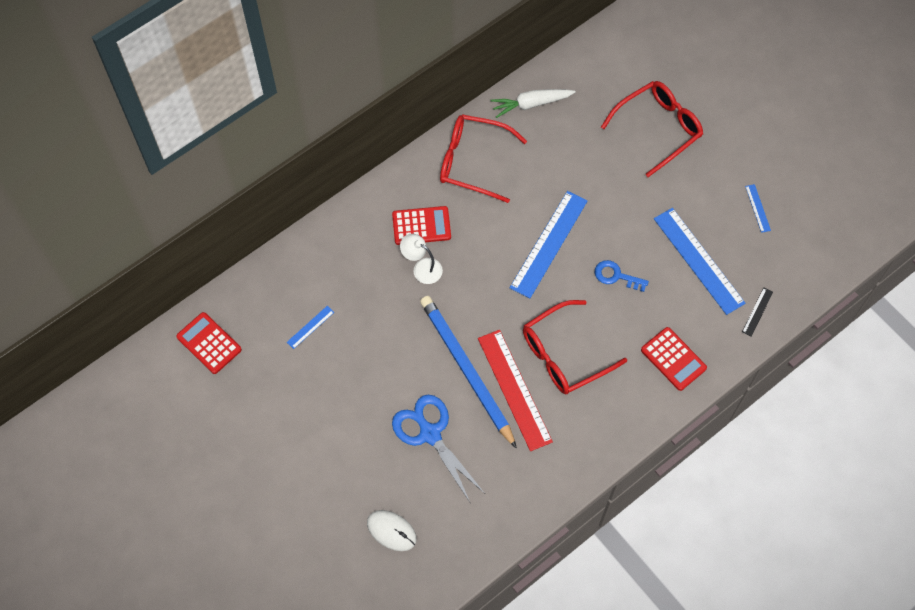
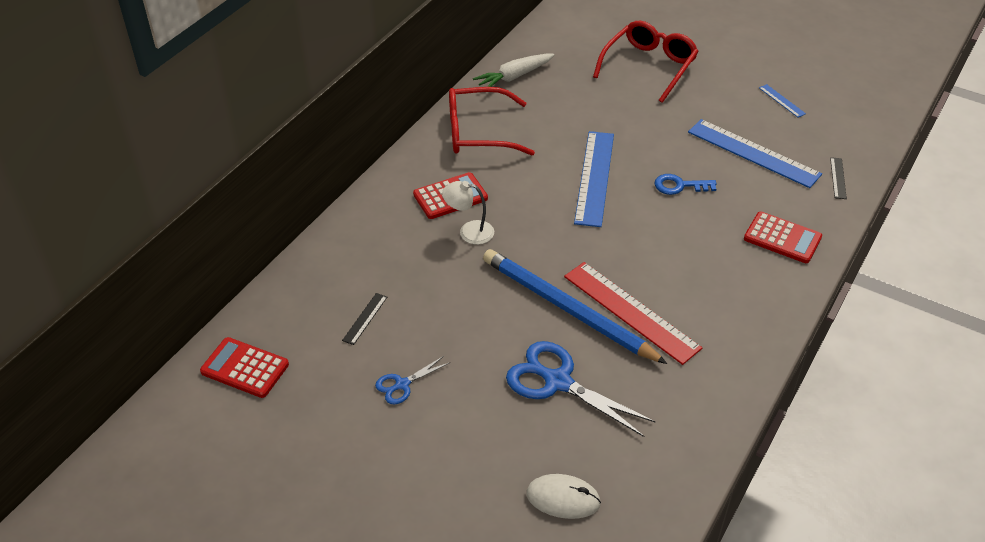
camera: 20 degrees left, 20 degrees down
(310, 327) = (365, 318): blue ruler -> black ruler
(316, 397) = (402, 385): none -> blue scissors
(564, 354) = (667, 265): red glasses -> none

